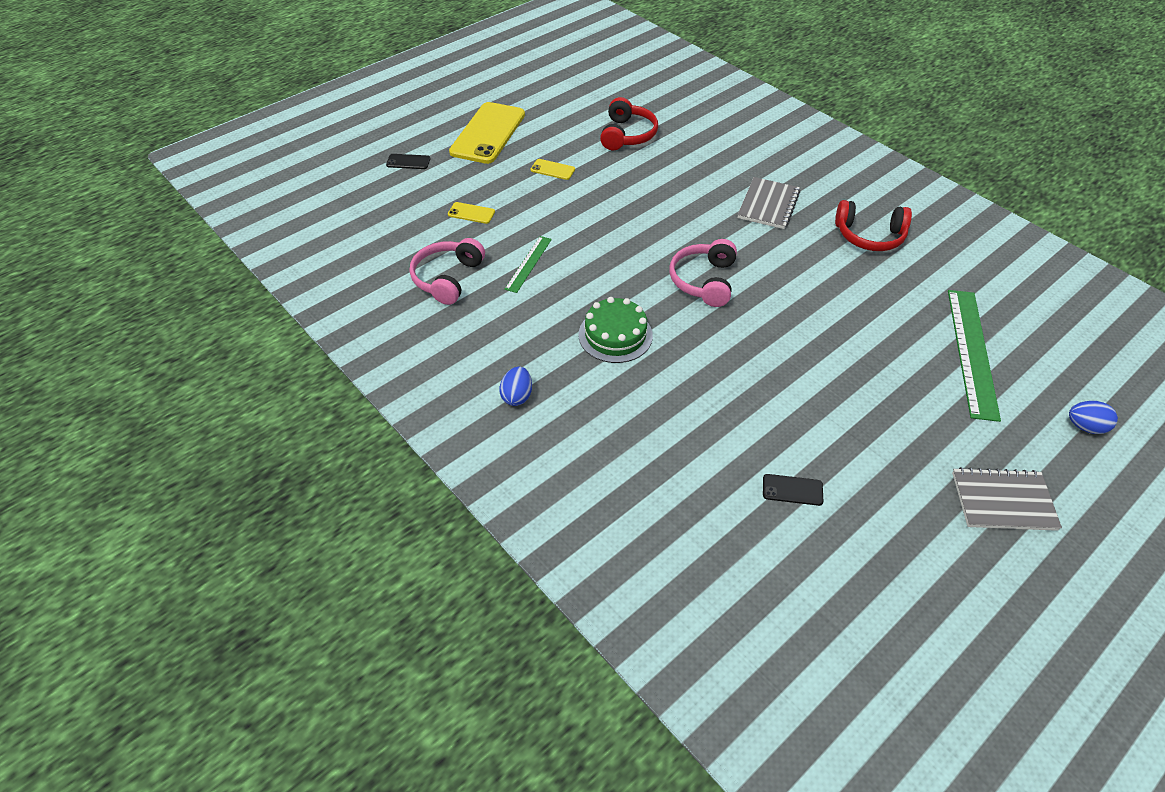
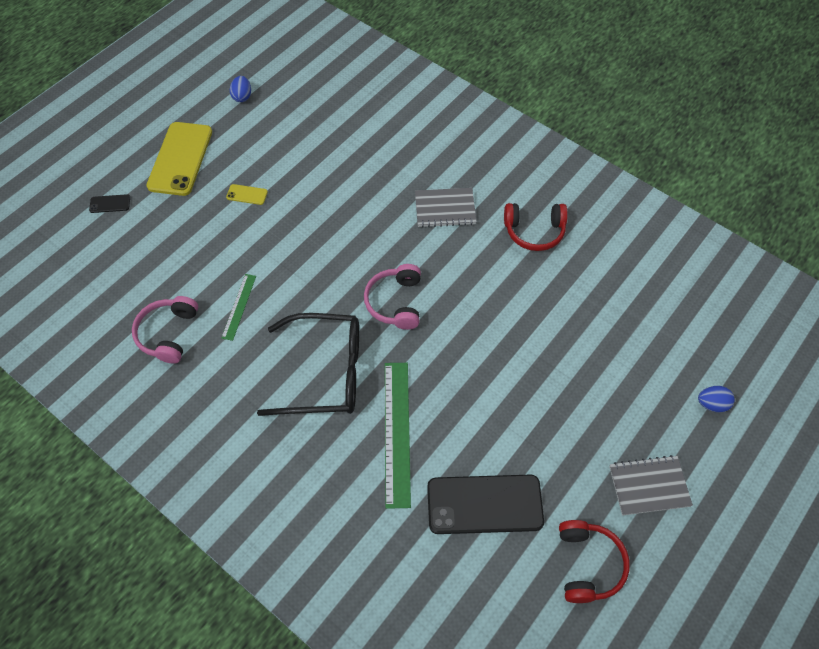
camera: 10 degrees left, 10 degrees up
(471, 213) = (179, 256): yellow phone -> none
(517, 396) = (248, 450): blue egg -> blue egg (242, 96)
(615, 335) = (325, 372): green cake -> black glasses
(627, 135) = (311, 143): red headphones -> red headphones (588, 564)
(768, 205) = (445, 209): grey notebook -> grey notebook turned 75 degrees clockwise
(792, 490) = (484, 504): black phone -> black phone, size x2.37
(972, 352) = (622, 343): green ruler -> green ruler (397, 432)

